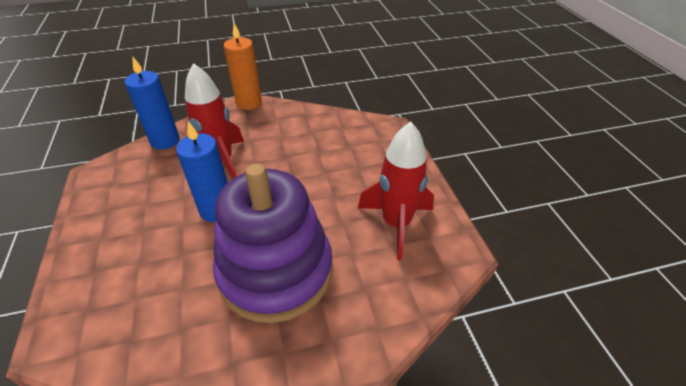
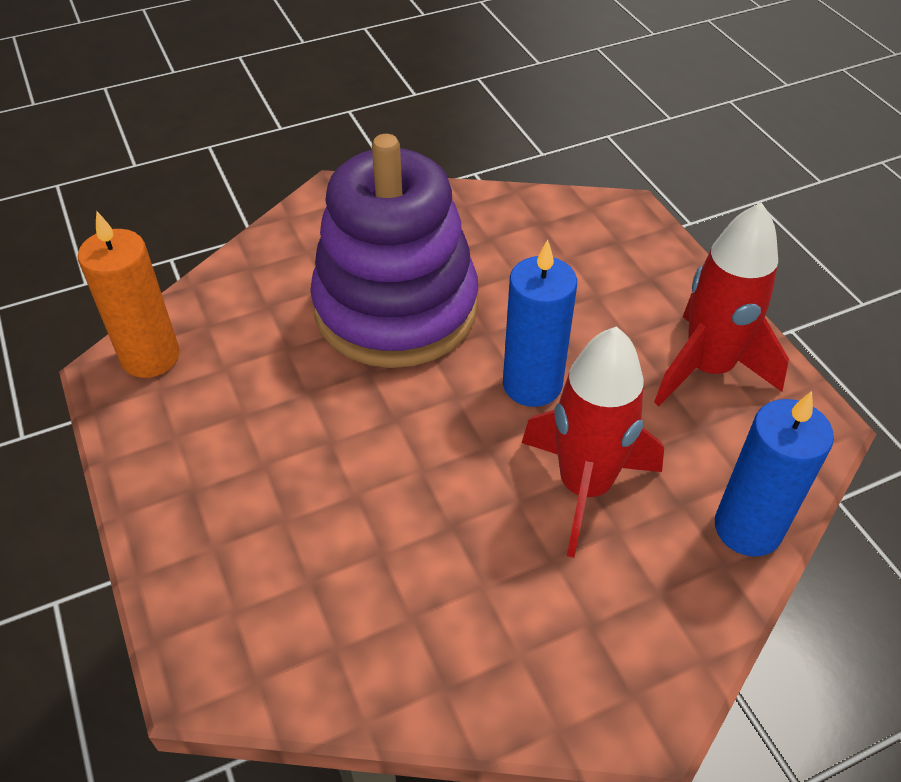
camera: 170 degrees right, 5 degrees up
(249, 103) = (628, 715): orange candle -> orange candle (150, 357)
(396, 224) = (213, 402): red rocket -> red rocket (707, 368)

